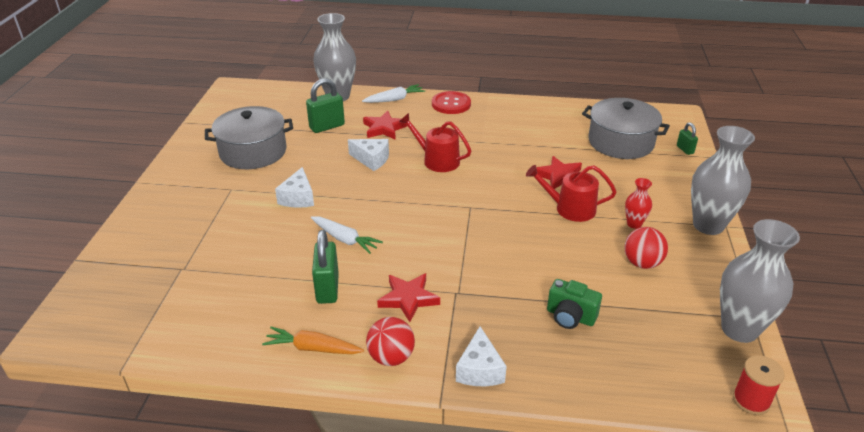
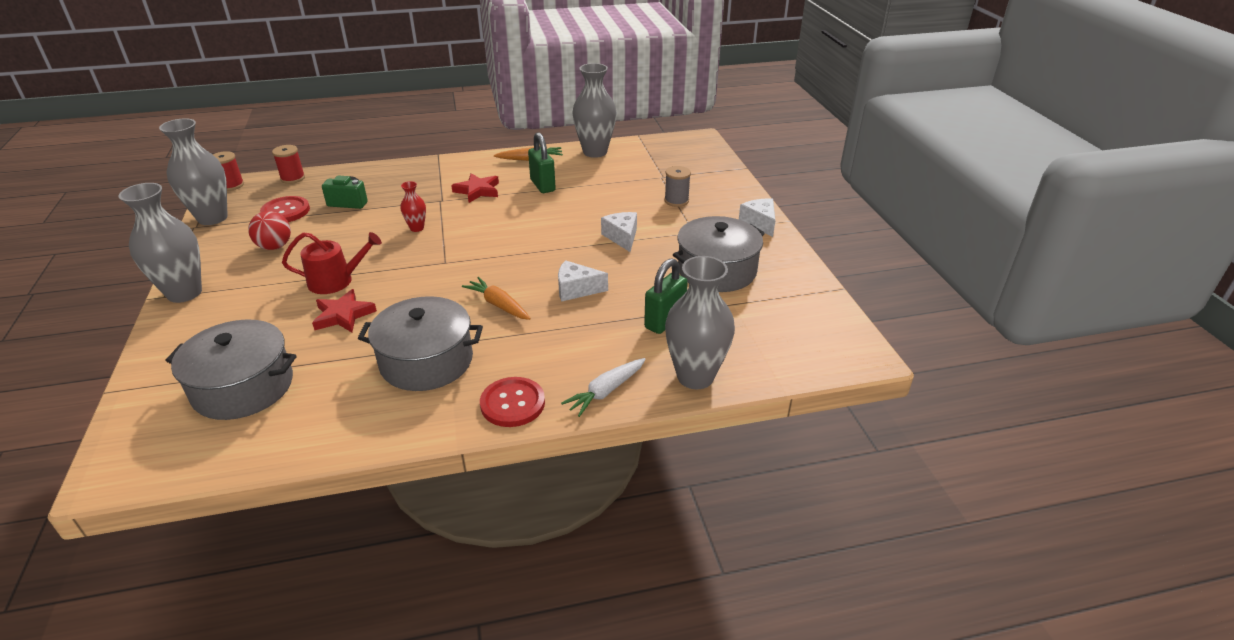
camera: 160 degrees right, 0 degrees up
(206, 228) = (676, 201): none -> grey spool
(216, 341) = (595, 152): none -> grey vase
(345, 239) = (552, 215): white carrot -> none
(384, 128) = (588, 335): red star -> none
(391, 357) = (476, 164): red ball -> none
(437, 160) = (498, 305): red watering can -> orange carrot
(479, 370) = (415, 169): white cheese -> white cheese (759, 223)
(498, 134) = (426, 361): none -> grey pot
(634, 224) = (269, 279): red vase -> red vase (417, 228)
(648, 319) = (285, 211): none -> red button
(661, 394) = (293, 178): none -> red spool
(685, 149) = (147, 395): green padlock -> none

